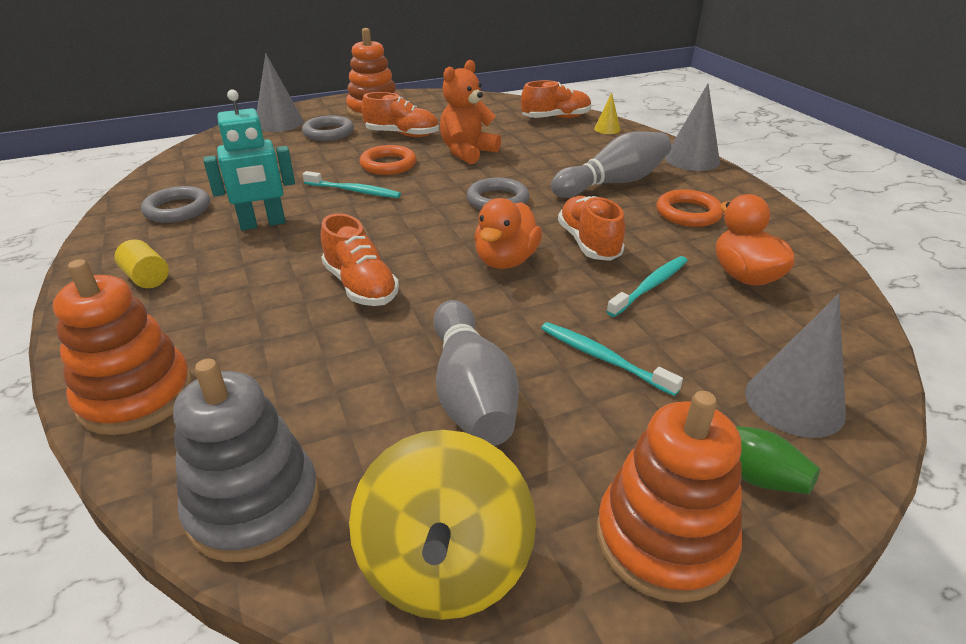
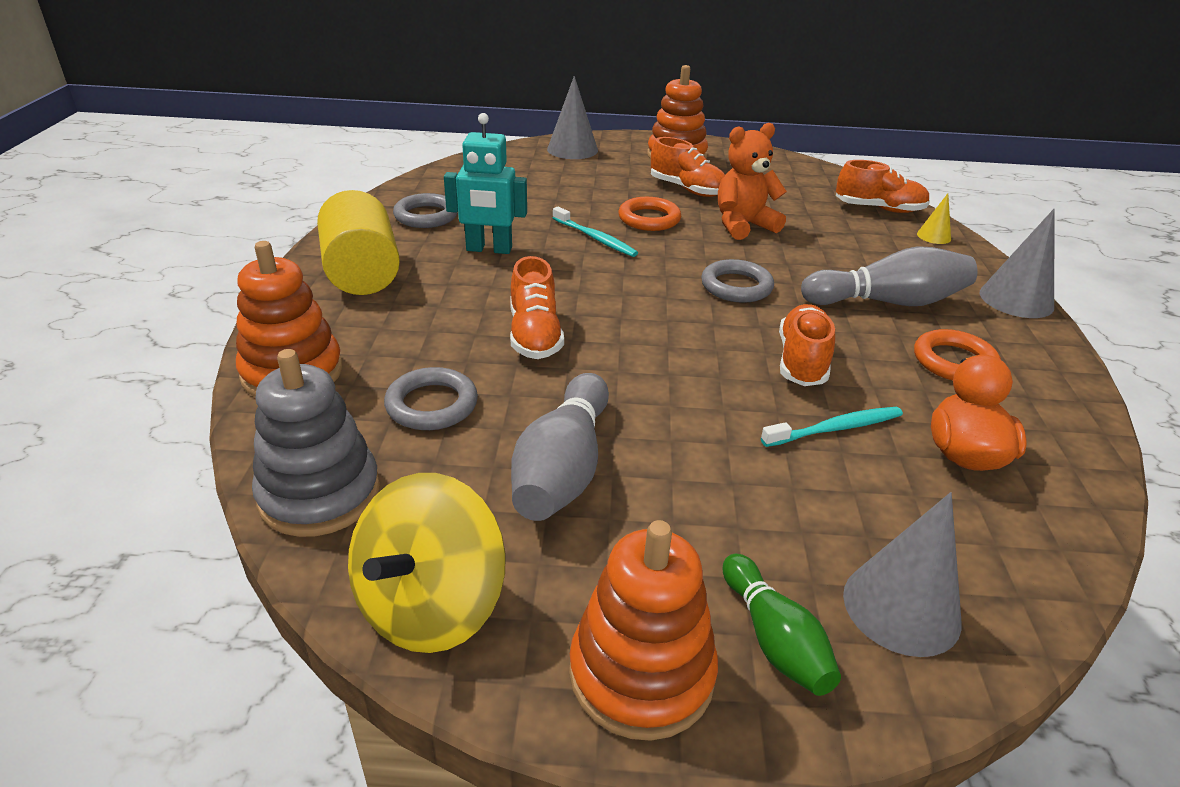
camera: 25 degrees right, 0 degrees up
(147, 278) = (362, 273): yellow cylinder -> yellow cylinder, size x2.12
(328, 132) = (613, 170): grey ring -> grey ring (432, 405)
(506, 260) = (695, 353): orange duck -> none
(602, 358) = (719, 483): turquoise toothbrush -> none

